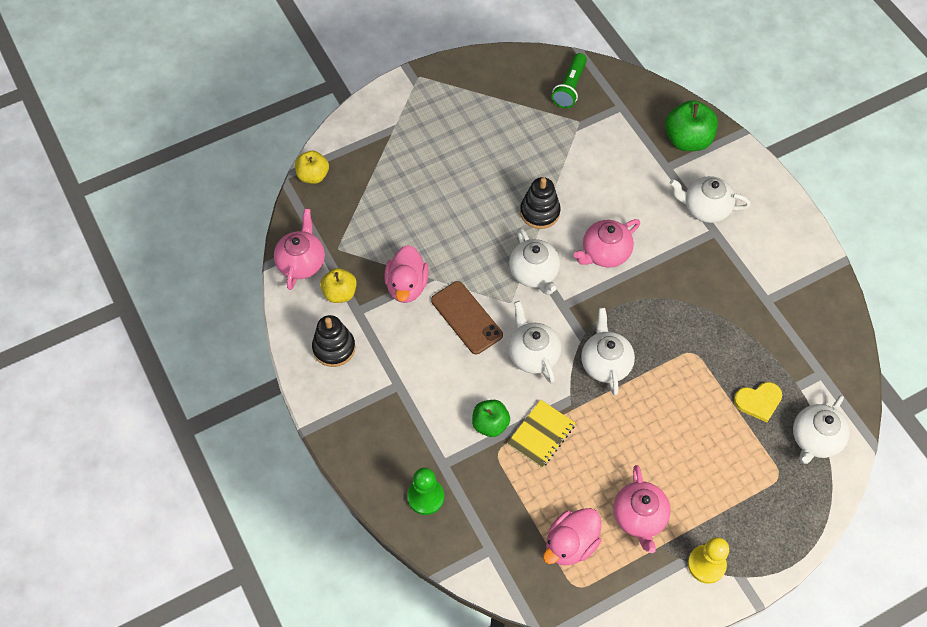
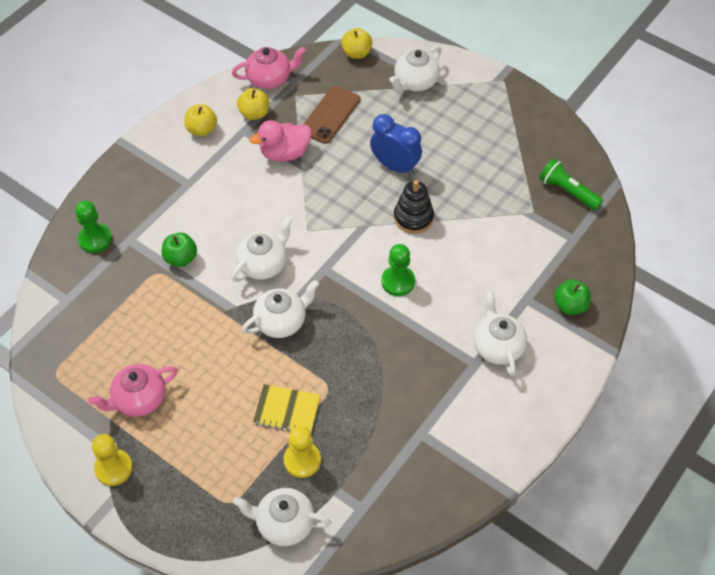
camera: 65 degrees right, 5 degrees down
(334, 348) = (202, 129): black stacking toy -> yellow apple
(466, 317) = (275, 204): brown phone -> brown phone (330, 115)
(473, 202) = (395, 166): none -> blue clock
(534, 273) = (346, 236): white teapot -> white teapot (415, 82)
(541, 434) = (187, 298): yellow notebook -> yellow notebook (287, 410)
(570, 87) = (568, 191): green flashlight -> green flashlight turned 45 degrees clockwise
(570, 544) = (92, 355): pink duck -> none
(604, 253) = (398, 281): pink teapot -> green pawn
(687, 140) = (570, 305): green apple -> green apple, size x0.65
(758, 401) = (302, 460): yellow heart -> yellow pawn

